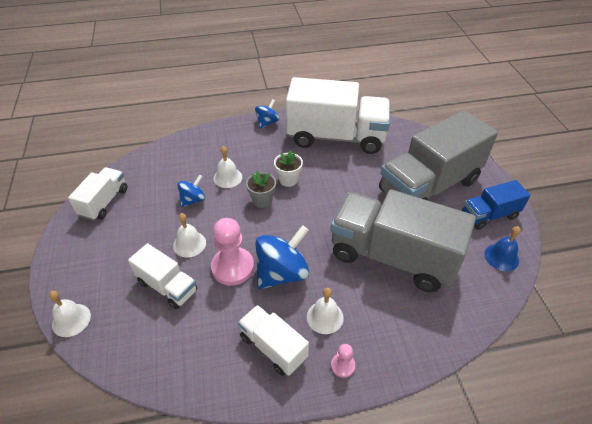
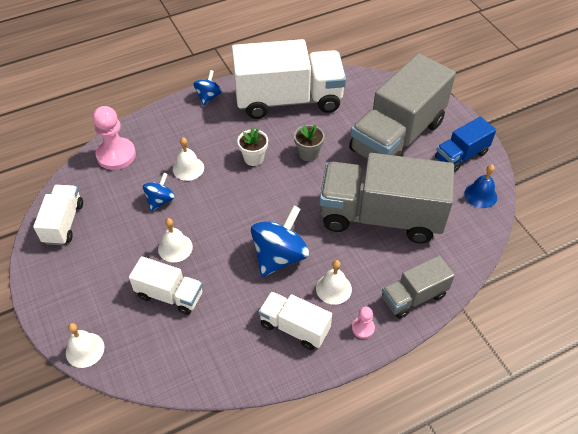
camera: 15 degrees left, 5 degrees up
(232, 267) = (228, 261): pink pawn -> pink pawn (116, 155)
(262, 200) = (234, 186): grey flower pot -> grey flower pot (308, 153)
(405, 345) = (414, 296): none -> grey truck

